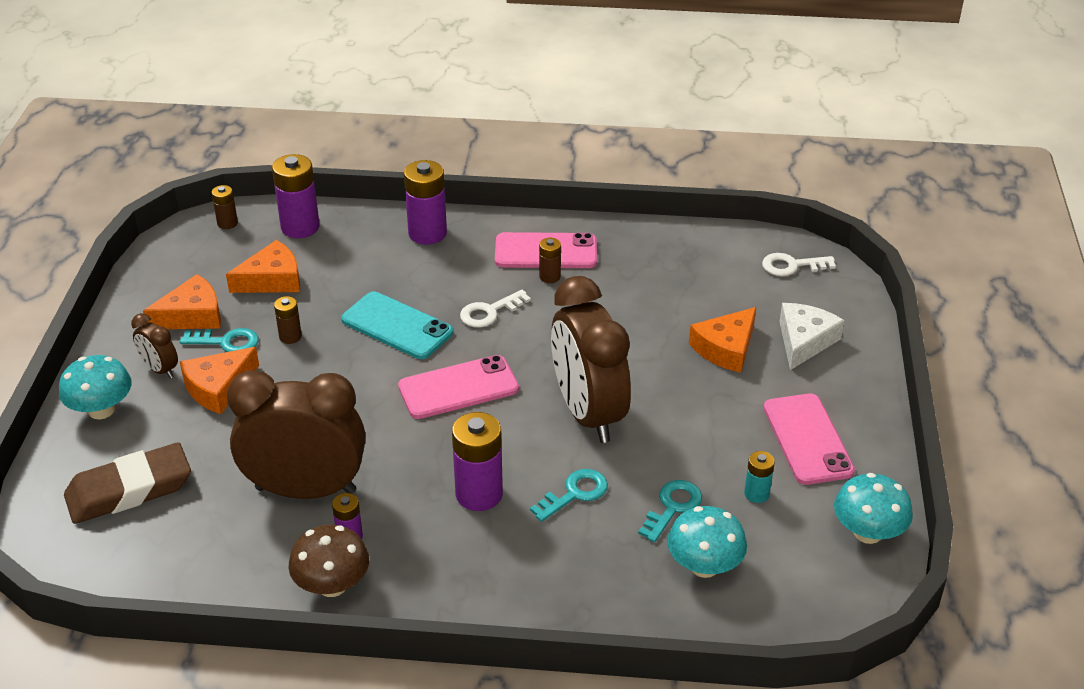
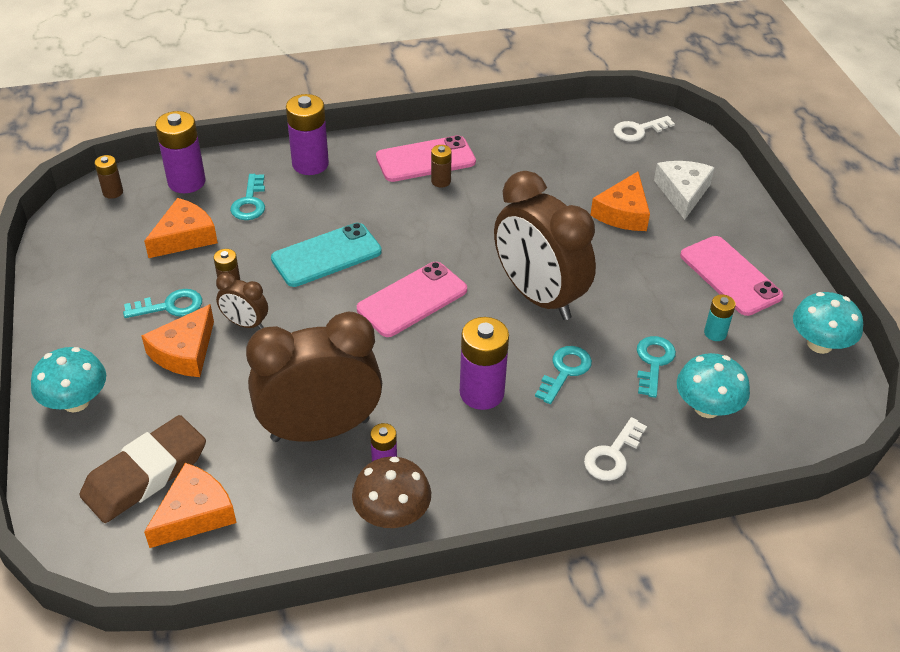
camera: 20 degrees left, 5 degrees up
(160, 369) = (116, 347): brown clock -> brown clock (245, 324)
(192, 315) = (123, 288): orange cheese -> orange cheese (195, 513)
(350, 259) = (250, 202): none -> turquoise key
(397, 326) = (326, 255): turquoise phone -> turquoise phone turned 45 degrees counterclockwise
(489, 312) = (404, 224): white key -> white key (612, 455)

